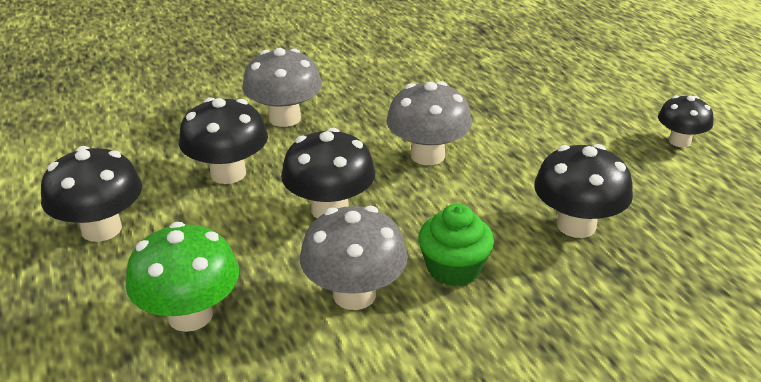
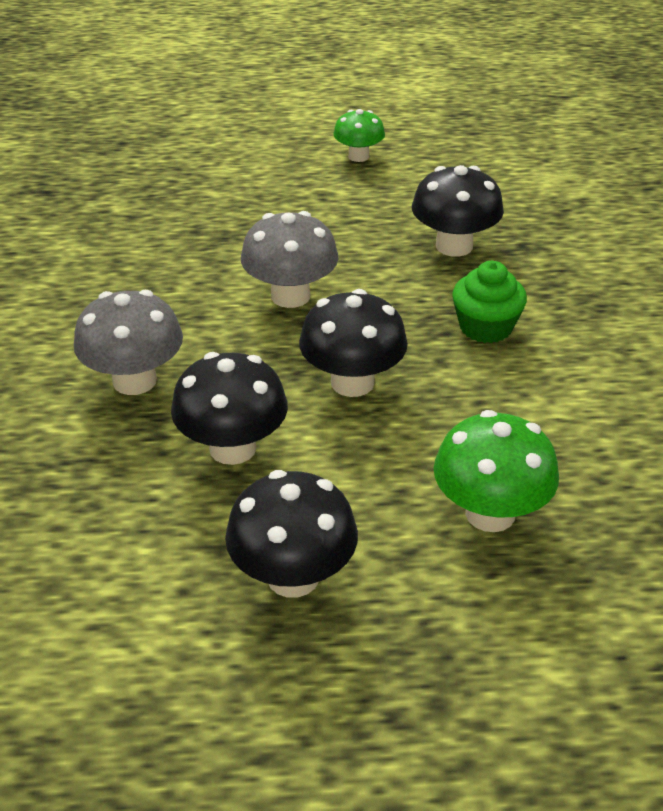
camera: 70 degrees left, 5 degrees up
(354, 294) = (499, 394): grey mushroom -> none
(679, 141) = (358, 156): black mushroom -> green mushroom

